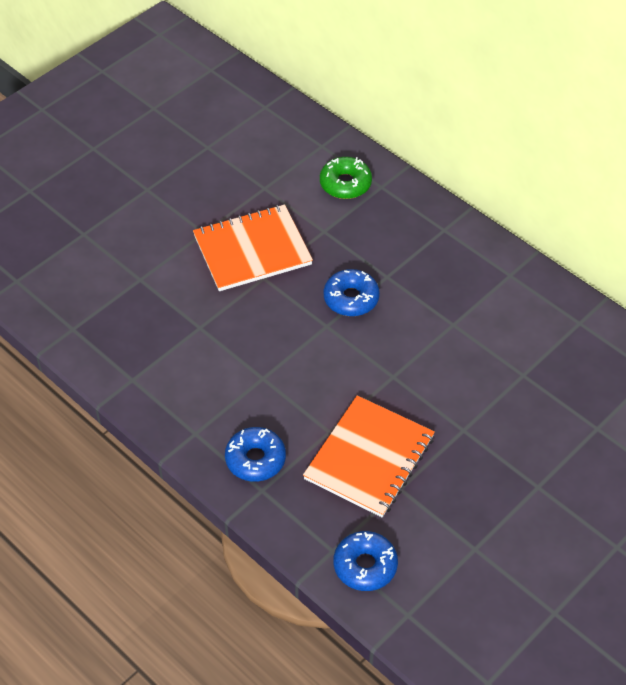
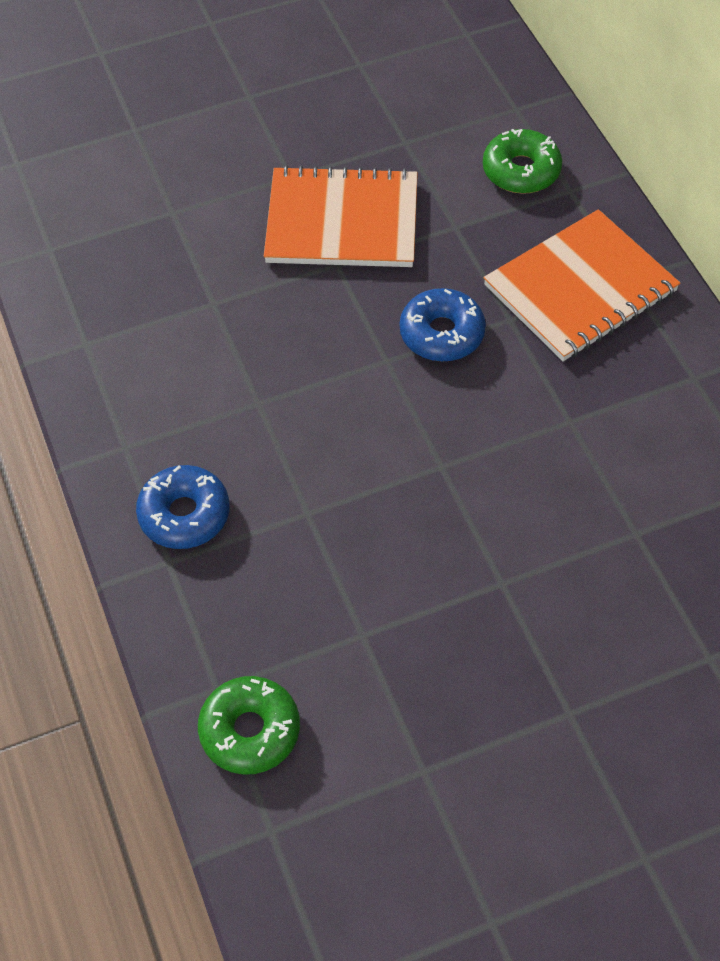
camera: 25 degrees right, 5 degrees up
(365, 566) = (250, 731): blue donut -> green donut
(369, 458) = (342, 573): orange notebook -> orange notebook (580, 288)

